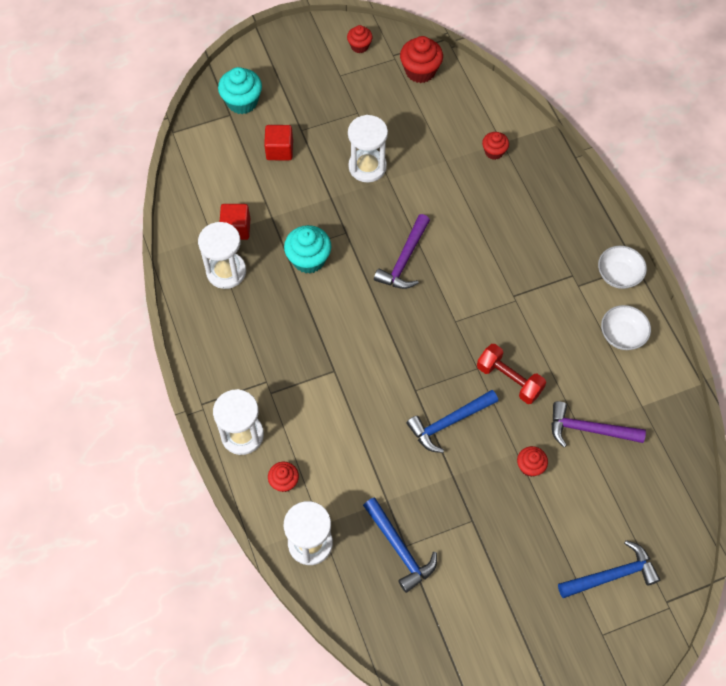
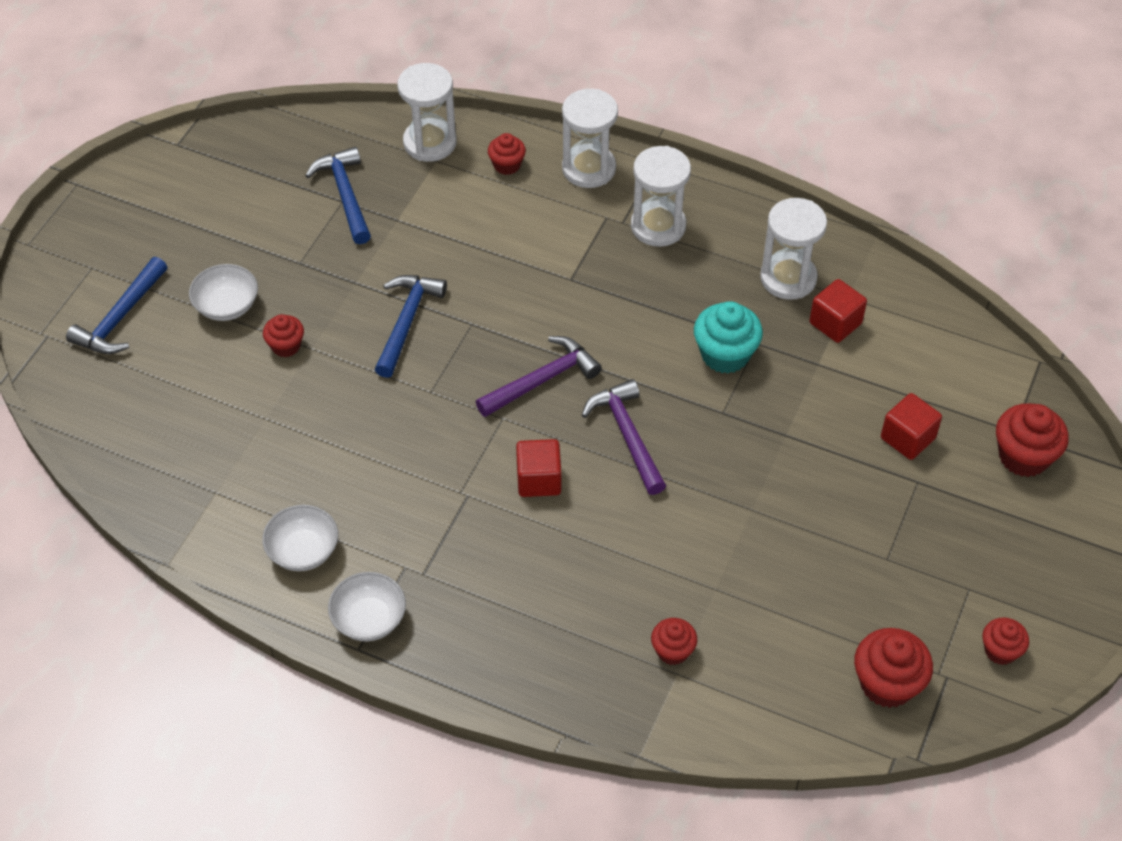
camera: 135 degrees right, 10 degrees down
(242, 102) = (1023, 456): turquoise cupcake -> red cupcake
(367, 167) = (792, 502): white hourglass -> white hourglass (658, 226)
(399, 548) = (345, 195): blue hammer -> blue hammer turned 60 degrees clockwise
(471, 274) = (539, 480): none -> red cube
(509, 379) = (386, 406): red dumbbell -> none
(541, 526) = (227, 306): none -> white bowl
(589, 429) = (254, 424): purple hammer -> purple hammer (542, 380)

